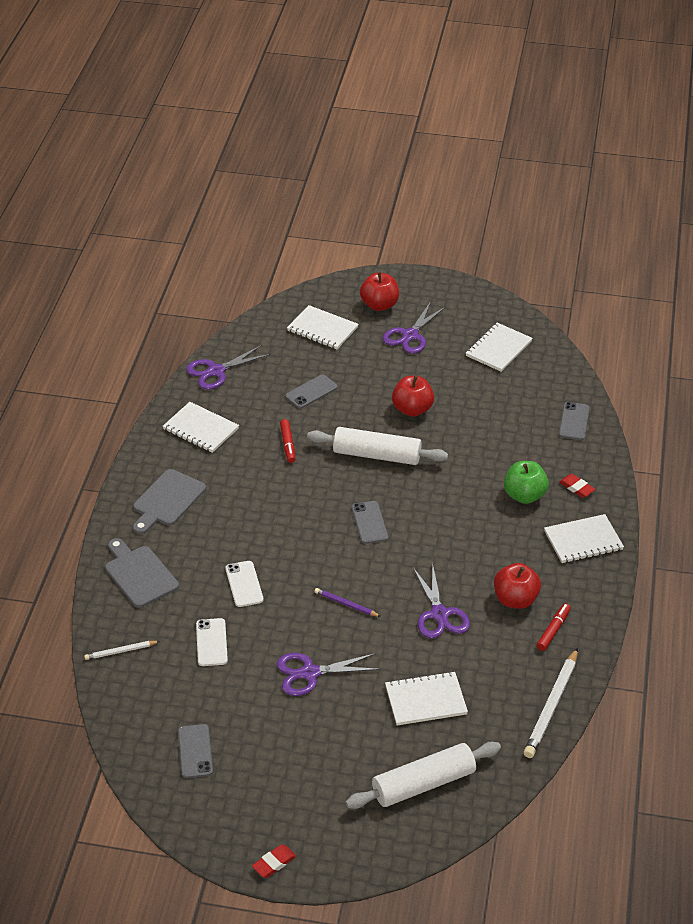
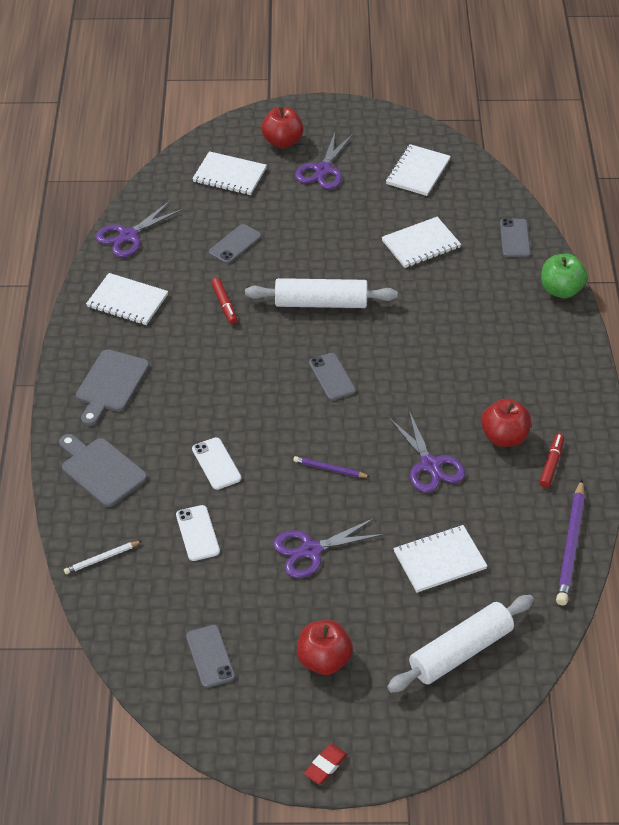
camera: 10 degrees left, 5 degrees up
(412, 409) = (345, 249): red apple -> red apple (324, 660)
(524, 495) = (484, 324): green apple -> green apple (561, 290)
(551, 706) = (571, 546): white pencil -> purple pencil
(576, 488) = (535, 308): red eraser -> none
(583, 540) = (556, 363): white notebook -> white notebook (421, 244)

